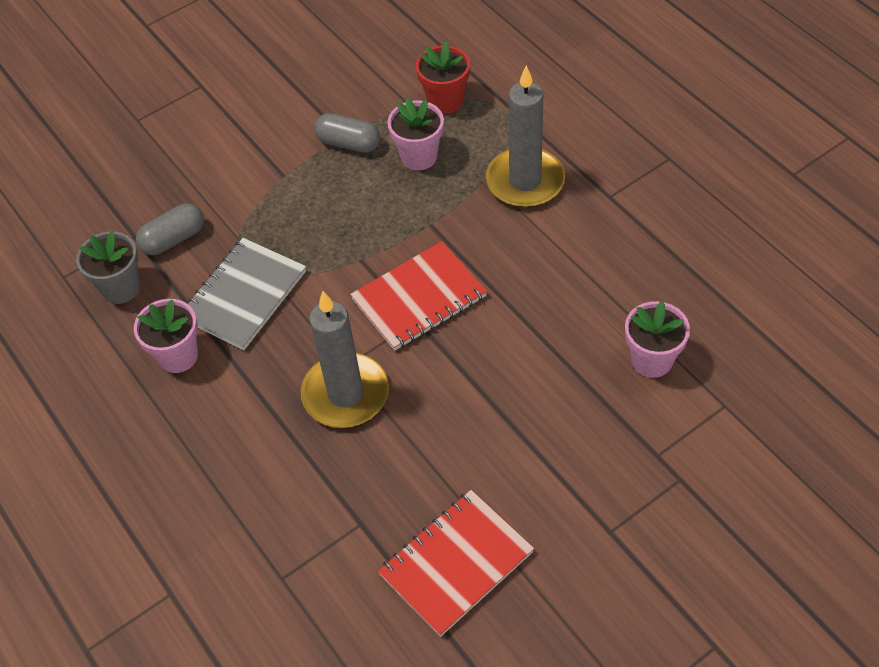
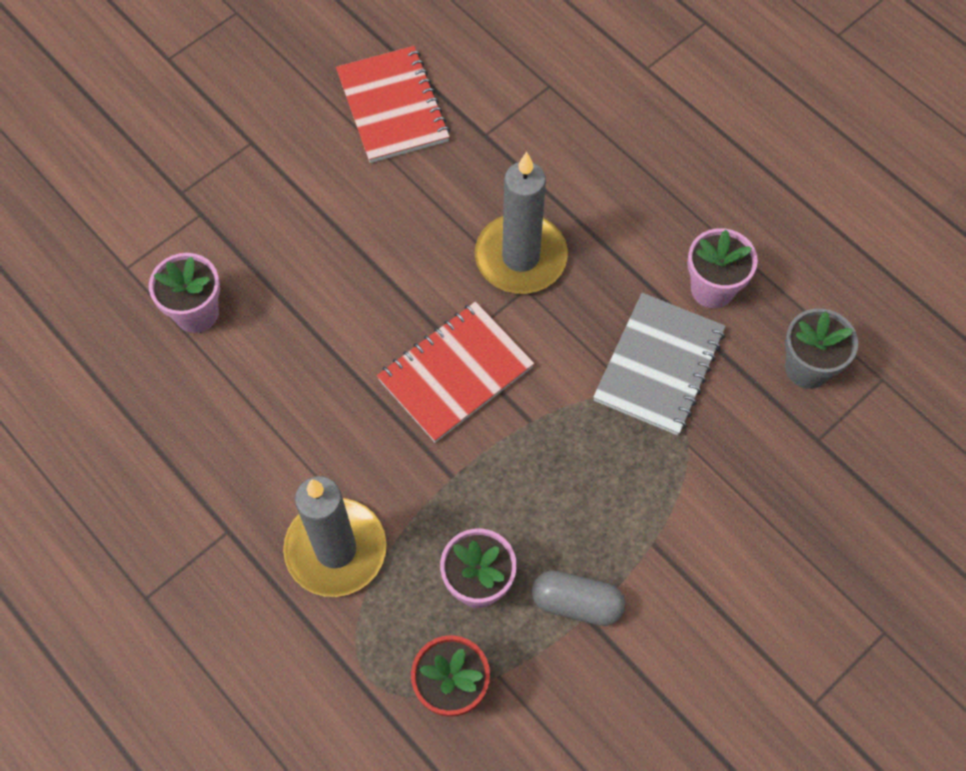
camera: 170 degrees right, 10 degrees up
(173, 239) = (767, 438): grey capsule -> none
(456, 563) = (393, 107): red notebook -> red notebook turned 60 degrees counterclockwise

